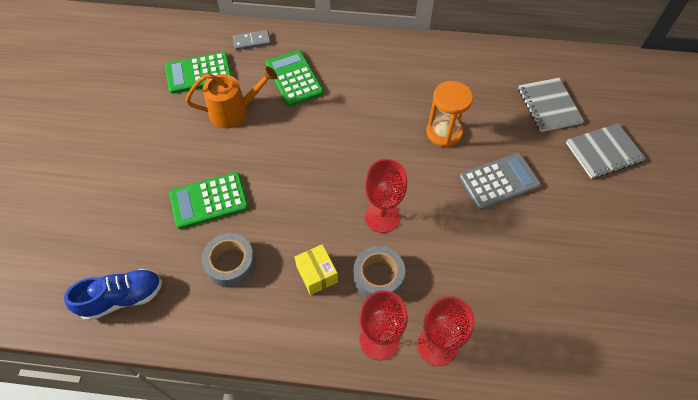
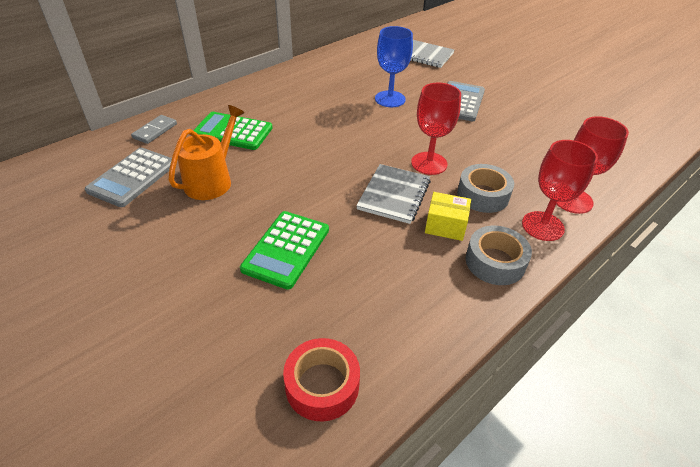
camera: 50 degrees left, 15 degrees down
(122, 298) = (322, 385): blue shoe -> red tape
(199, 73) = (132, 177): green calculator -> grey calculator
(230, 264) = (375, 273): grey tape -> grey tape (495, 262)
(444, 132) = (390, 99): orange hourglass -> blue goblet
(603, 152) = (484, 59): grey notebook -> grey notebook (394, 195)

